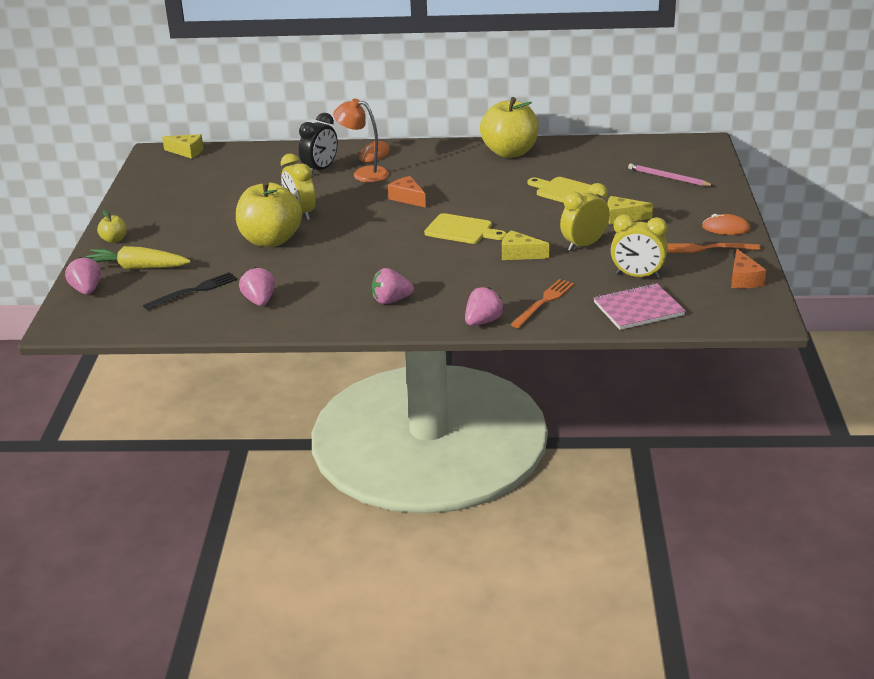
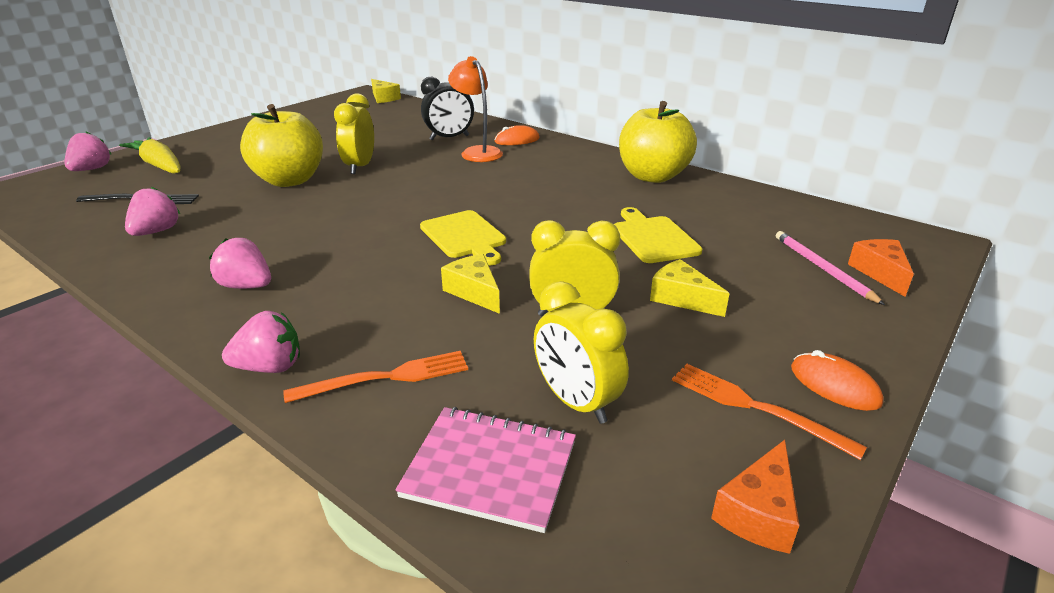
camera: 35 degrees right, 0 degrees up
(114, 240) = (199, 140): yellow apple -> none
(407, 198) = (473, 185): orange cheese -> orange cheese (880, 273)

